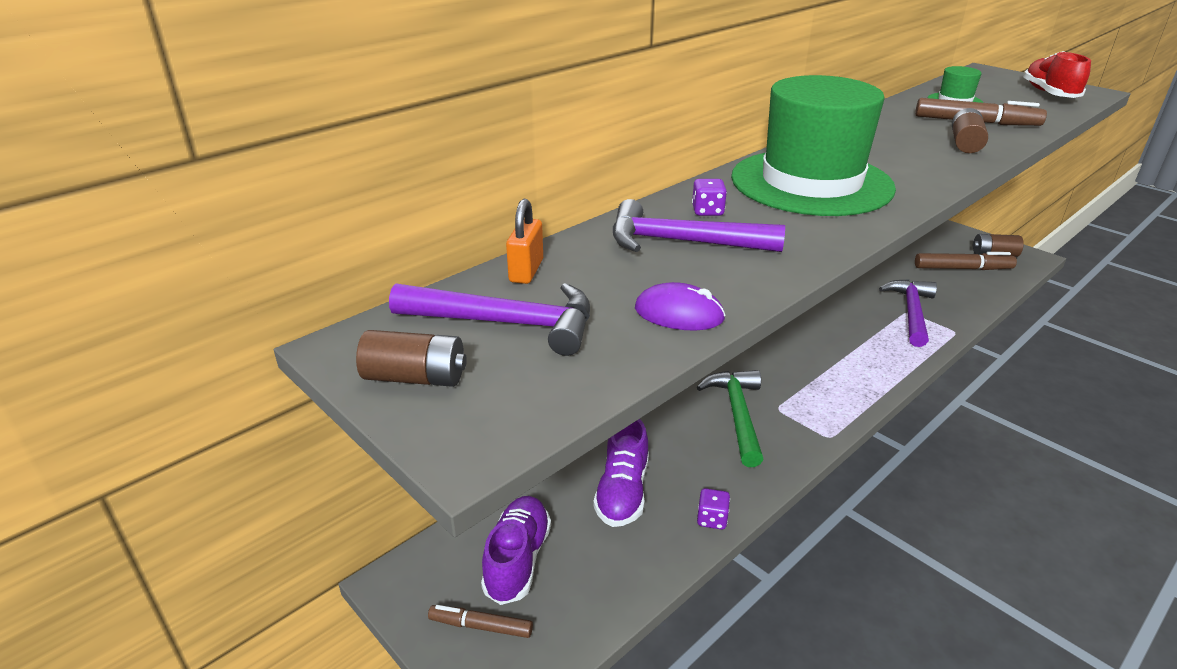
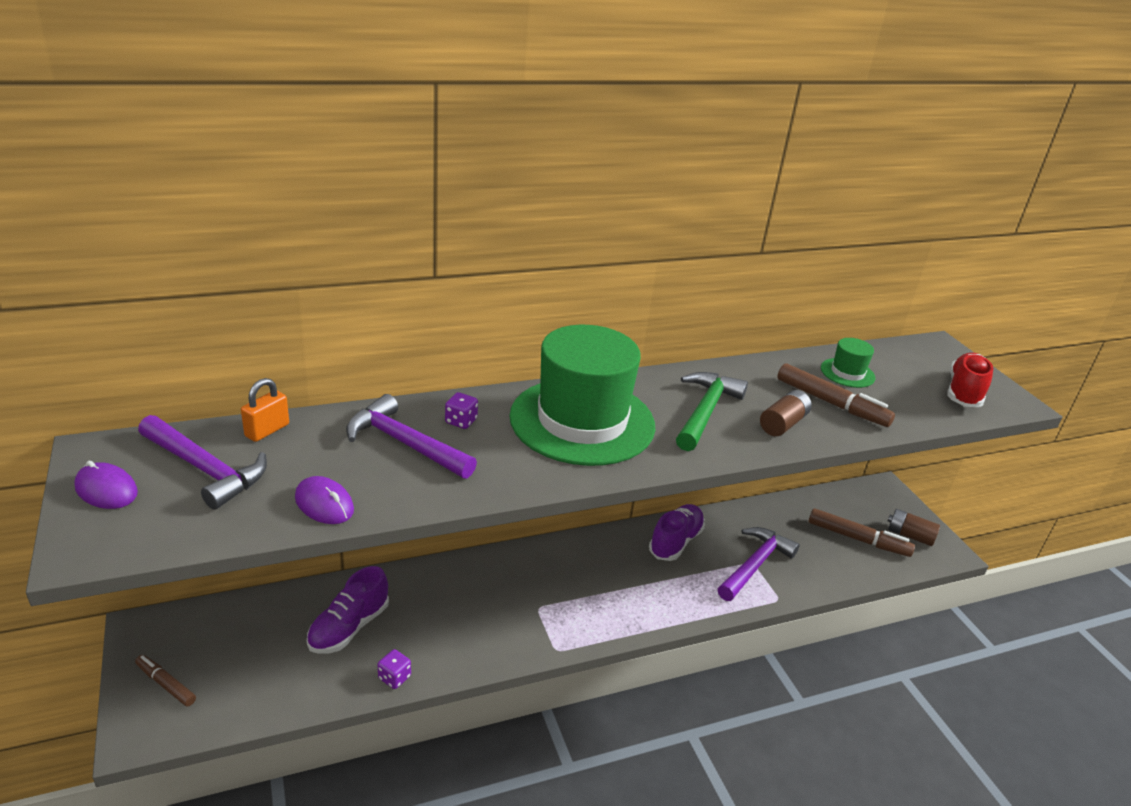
camera: 20 degrees right, 0 degrees up
(415, 378) = (106, 490): brown battery -> purple mouse
(517, 560) = (230, 647): purple shoe -> purple shoe (675, 542)
(737, 414) = (499, 600): green hammer -> green hammer (705, 411)

